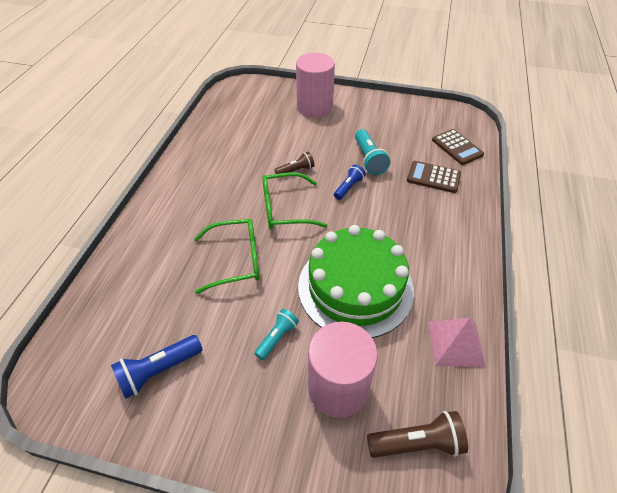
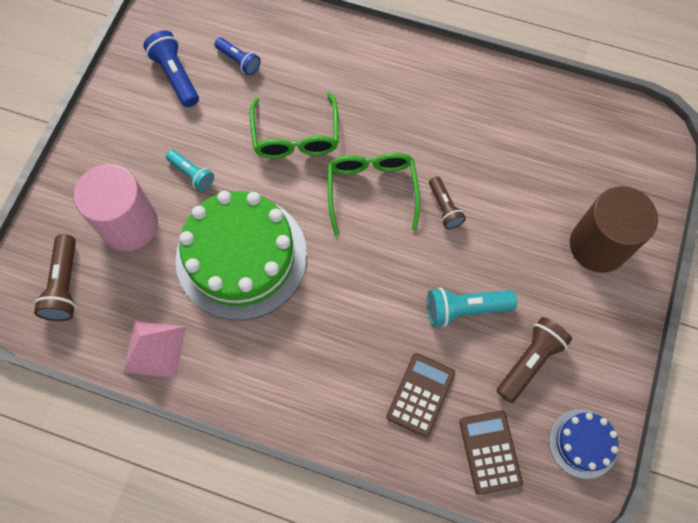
camera: 95 degrees right, 20 degrees up
(314, 107) = (598, 245): pink cylinder -> brown cylinder
(348, 187) = (406, 272): blue flashlight -> blue flashlight (239, 61)
(396, 133) = (529, 361): none -> brown flashlight
(436, 114) = (583, 443): none -> blue cake
(457, 147) = (490, 452): brown calculator -> brown calculator turned 105 degrees clockwise

